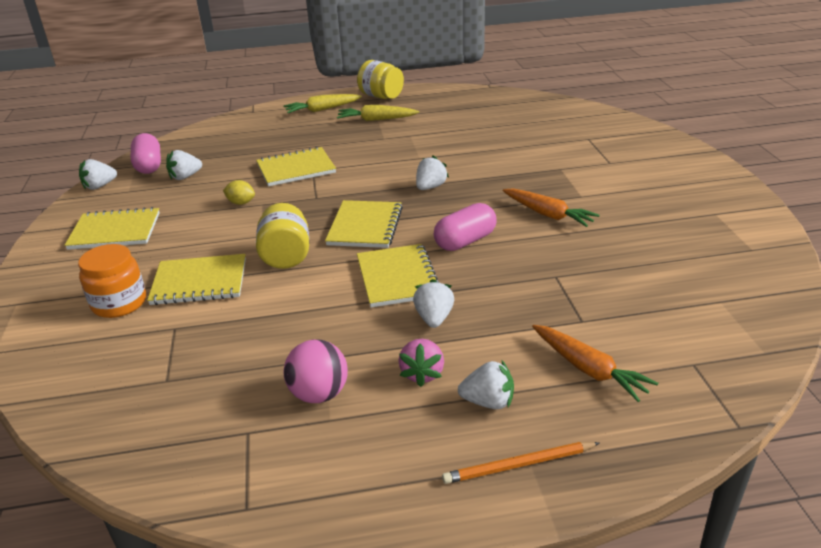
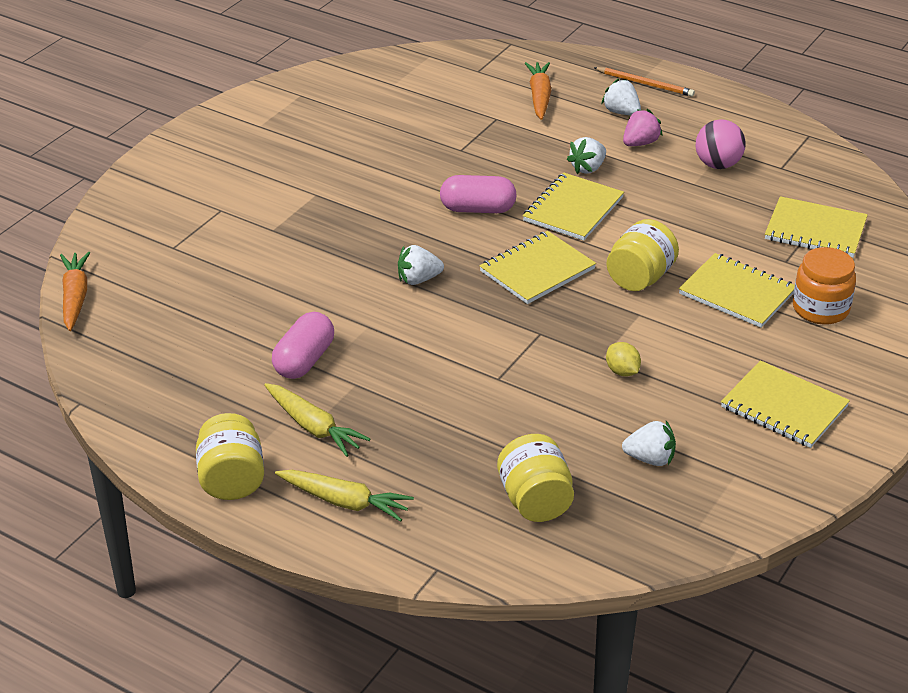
camera: 140 degrees left, 5 degrees up
(99, 186) = (766, 507): white strawberry -> none
(149, 166) = (680, 515): pink capsule -> pink capsule (304, 360)
(232, 142) = (535, 501): none -> yellow jar
(296, 169) = (513, 391): yellow notebook -> yellow notebook (815, 230)
(548, 214) = (374, 194): orange carrot -> orange carrot (75, 297)

